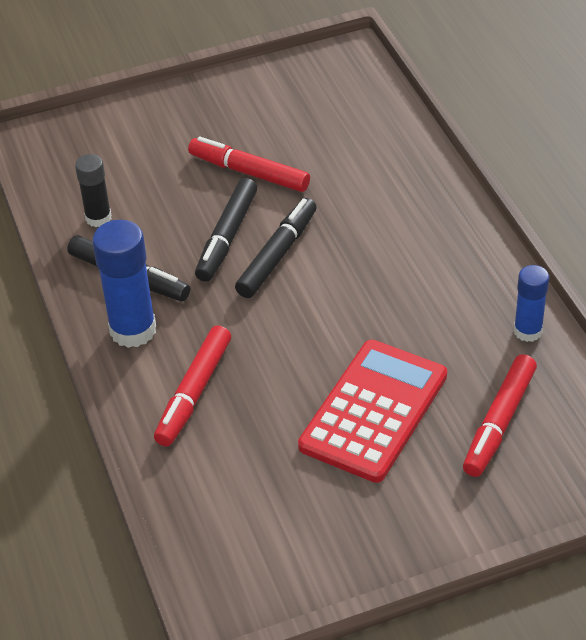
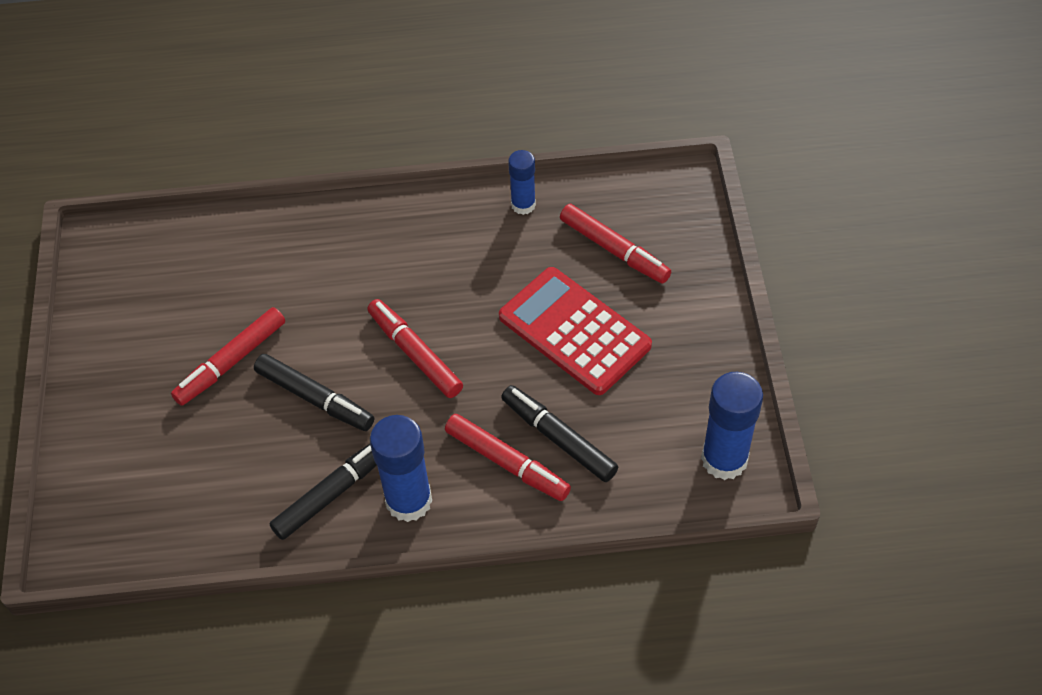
camera: 75 degrees left, 10 degrees up
(98, 218) = (235, 507): black glue stick -> none
(248, 577) = (724, 459): none -> blue glue stick
(277, 255) = (357, 362): black marker -> black marker (558, 438)
(301, 293) = (415, 354): none -> red marker

